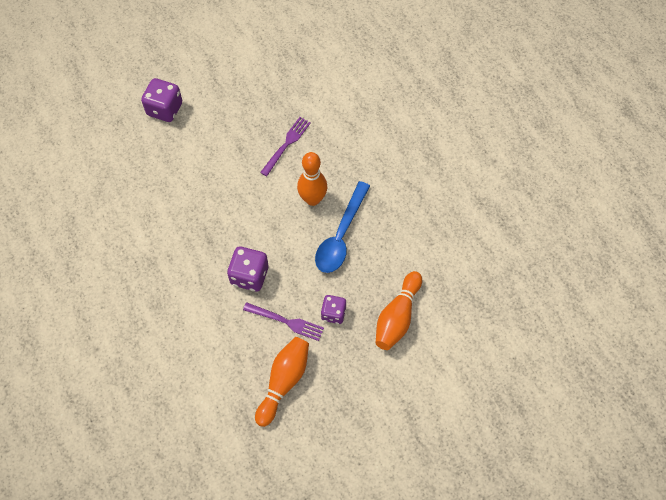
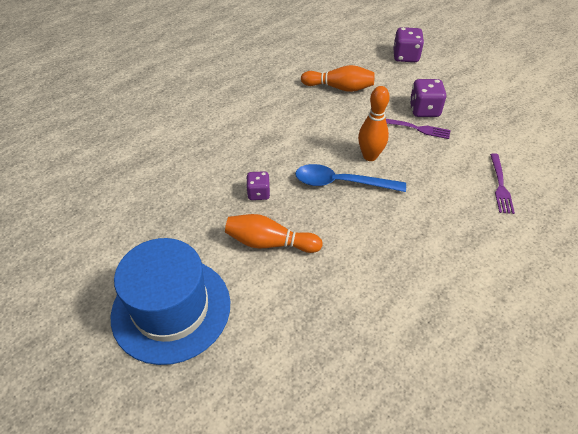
camera: 75 degrees right, 15 degrees down
(249, 276) = (277, 132): purple dice -> purple dice (424, 110)
(284, 382) = (183, 173): orange bowling pin -> orange bowling pin (339, 88)
(286, 321) = (241, 163): purple fork -> purple fork (500, 185)
(449, 413) = (171, 309): none -> blue hat

